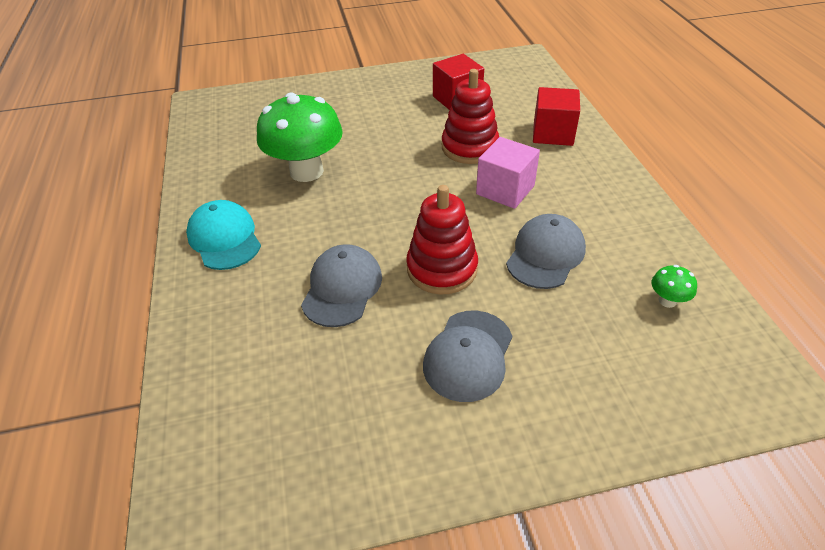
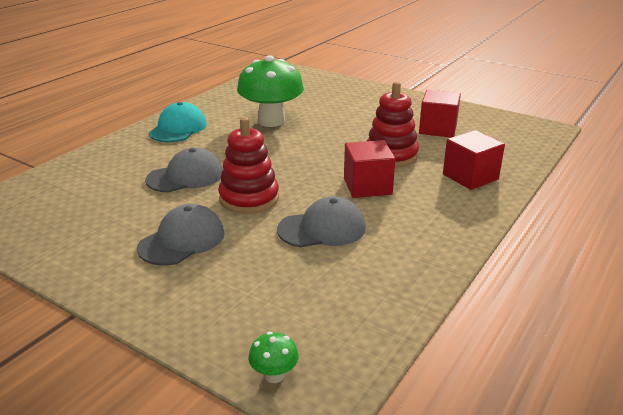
camera: 45 degrees right, 15 degrees down
(468, 355) = (182, 240): grey cap -> grey cap turned 150 degrees clockwise
(505, 190) = (367, 186): pink cube -> red cube
(667, 301) = (350, 299): green mushroom -> green mushroom (274, 375)

